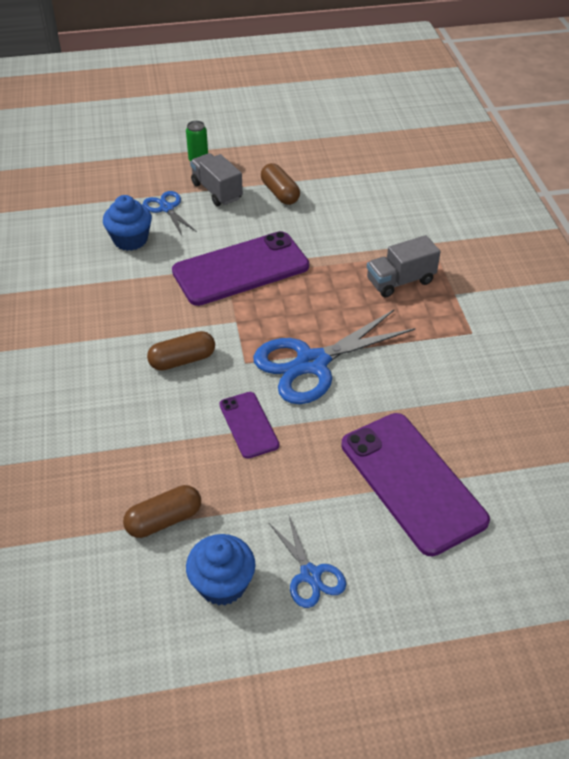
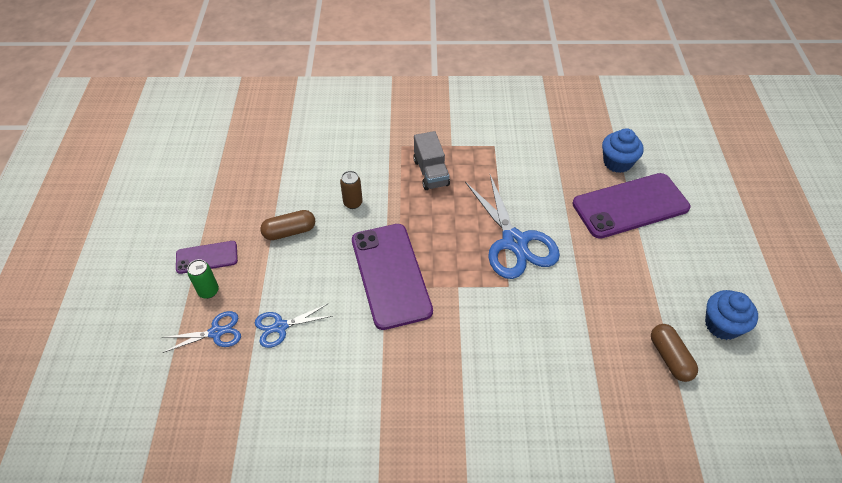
camera: 80 degrees left, 5 degrees up
(130, 240) = (322, 363): blue cupcake -> blue cupcake (617, 162)
(182, 360) = (500, 331): brown capsule -> none
(217, 191) = (268, 281): grey truck -> none
(249, 425) = (576, 291): purple phone -> purple phone (207, 257)
(310, 574) = (709, 273): blue scissors -> blue scissors (216, 332)
(331, 228) = (353, 203): none -> brown can

